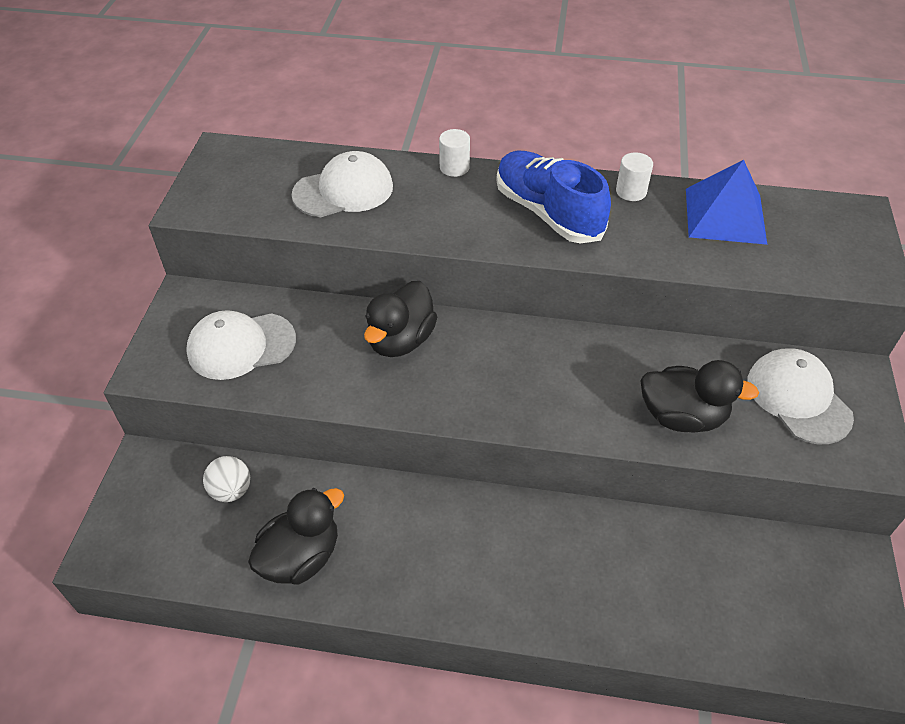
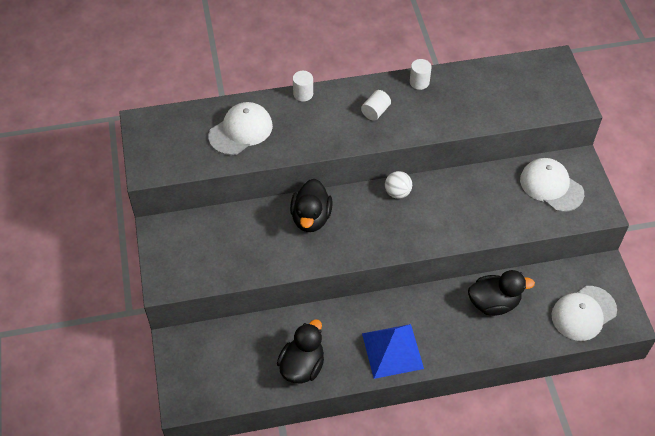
camera: 20 degrees left, 5 degrees up
(231, 490) = (240, 342): white ball -> white ball (397, 193)
(241, 346) = (214, 251): white cap -> white cap (583, 313)
(548, 213) = (375, 111): blue shoe -> white cylinder
(682, 416) = (492, 217): black duck -> black duck (493, 303)
(725, 215) = (480, 84): blue pyramid -> blue pyramid (392, 350)

